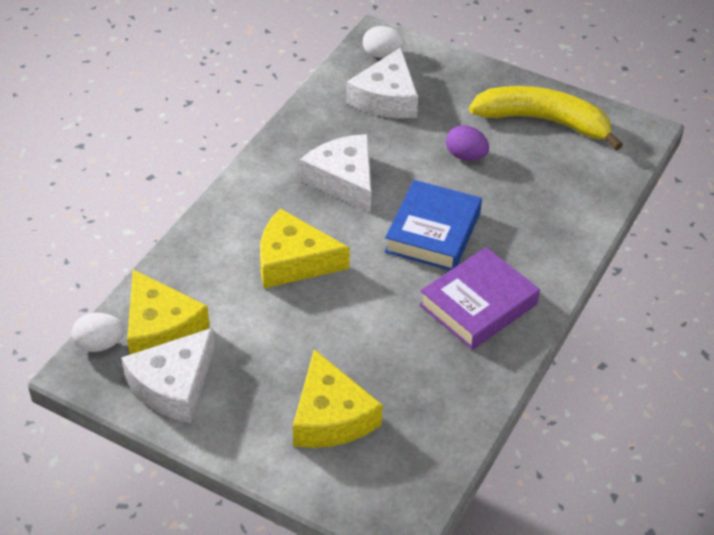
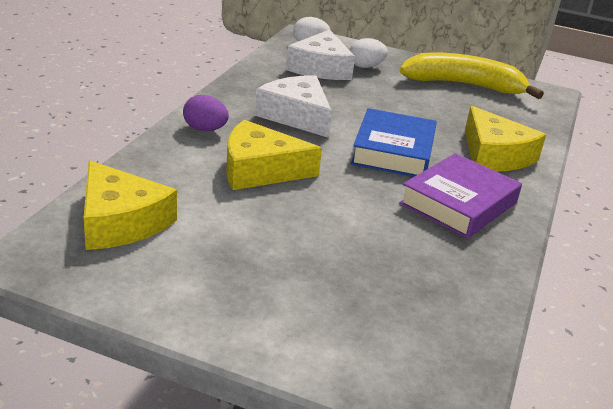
camera: 10 degrees left, 15 degrees down
(100, 344) = (48, 236): white egg -> white egg (365, 66)
(173, 385) = (139, 272): white cheese -> none
(331, 416) = (332, 298): yellow cheese -> yellow cheese (494, 155)
(466, 156) = (404, 103): purple egg -> purple egg (205, 129)

